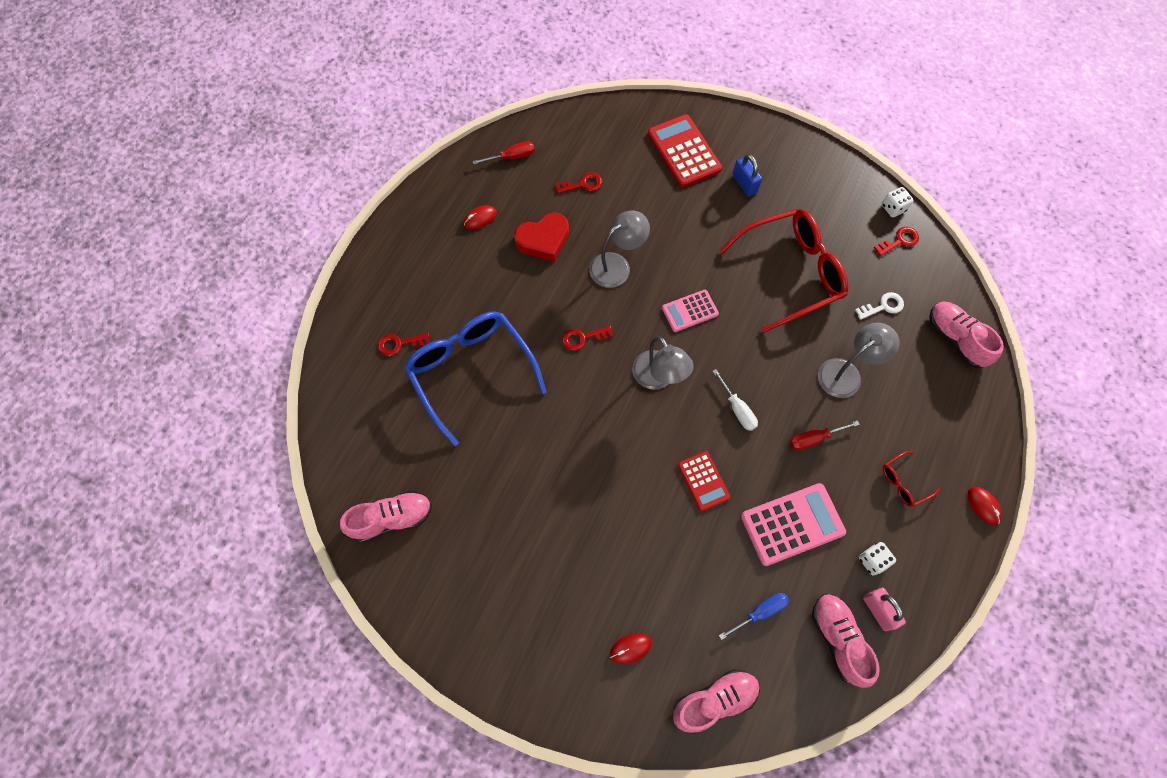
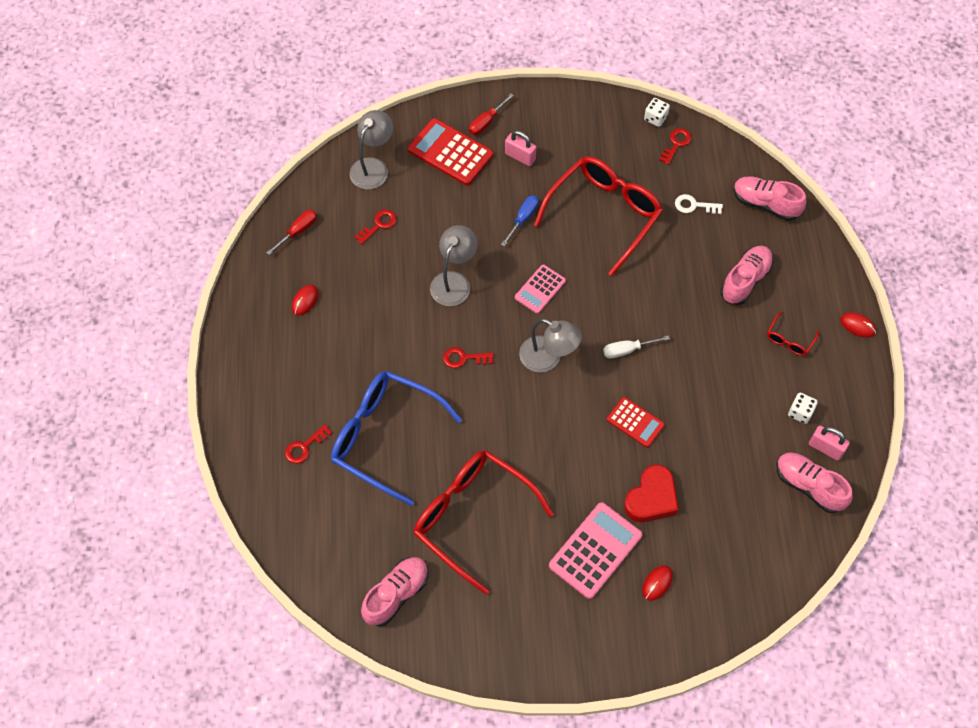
camera: 30 degrees left, 5 degrees down
(500, 486) = (472, 517): none -> red glasses
(543, 240) = (375, 291): red heart -> red heart (651, 498)
(583, 338) = (464, 358): red key -> red key turned 45 degrees clockwise
(714, 700) = (744, 584): pink shoe -> pink shoe (745, 280)
(737, 409) = (627, 350): white screwdriver -> white screwdriver turned 135 degrees clockwise
(744, 184) = (520, 156): blue padlock -> pink padlock
(760, 612) = (739, 499): blue screwdriver -> blue screwdriver (523, 219)
(792, 524) = (724, 418): pink calculator -> pink calculator (595, 550)
(814, 438) = (702, 341): red screwdriver -> red screwdriver (486, 122)
(846, 373) = (696, 275): grey lamp -> grey lamp (373, 167)
(883, 306) = (694, 205): white key -> white key turned 120 degrees counterclockwise

